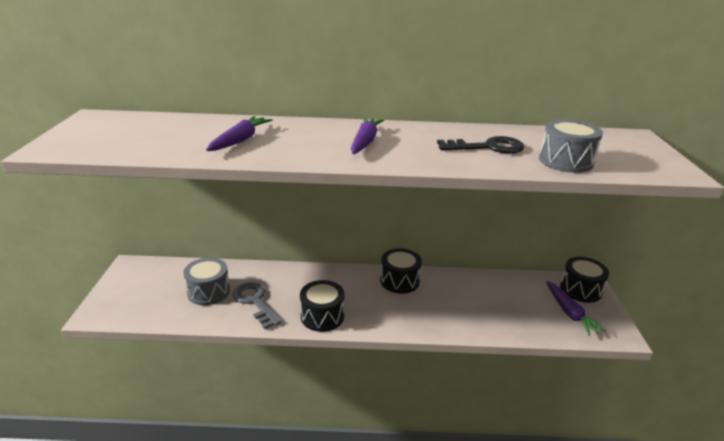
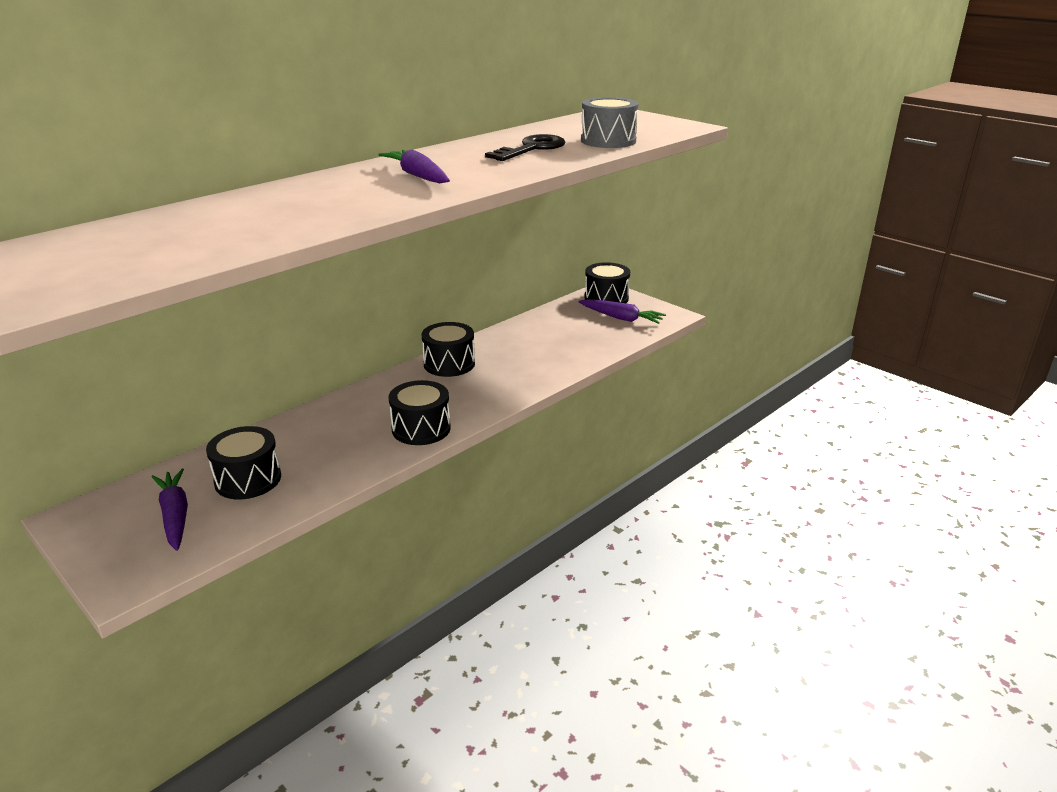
camera: 45 degrees left, 0 degrees up
(208, 292) = (248, 479): grey drum -> black drum
(240, 140) = (281, 214): purple carrot -> purple carrot (175, 516)
(254, 302) = (324, 457): grey key -> none

